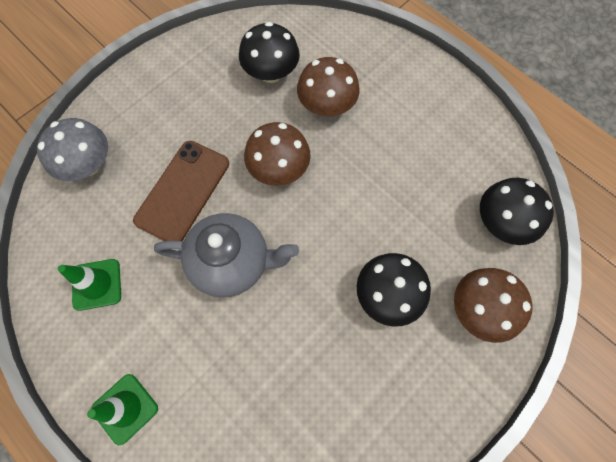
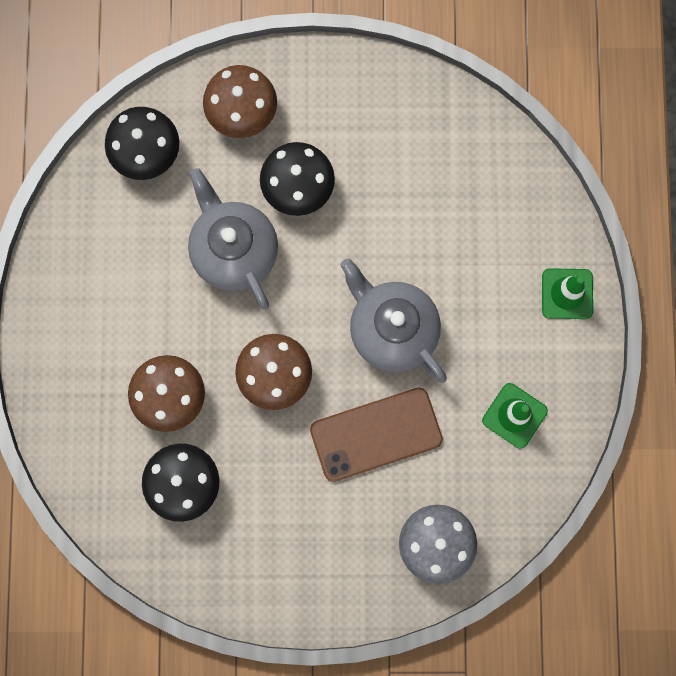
camera: 135 degrees left, 10 degrees up
(382, 216) = (234, 251): none -> grey teapot

